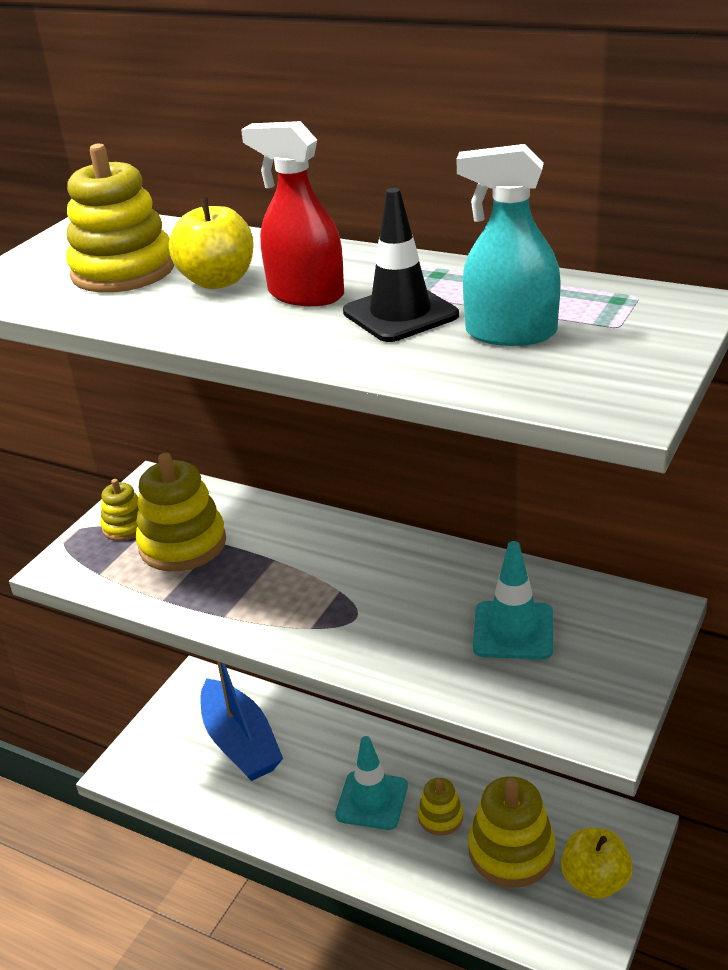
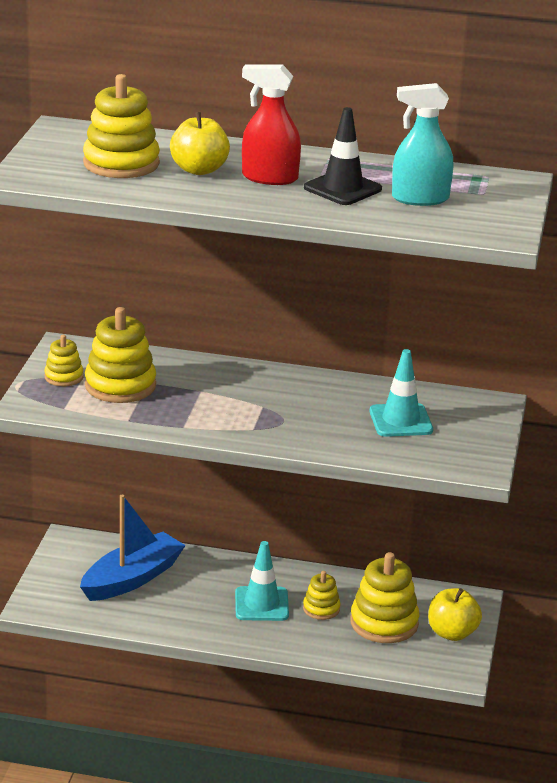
camera: 20 degrees left, 5 degrees down
(240, 743) = (132, 578): blue boat -> blue boat turned 90 degrees counterclockwise

